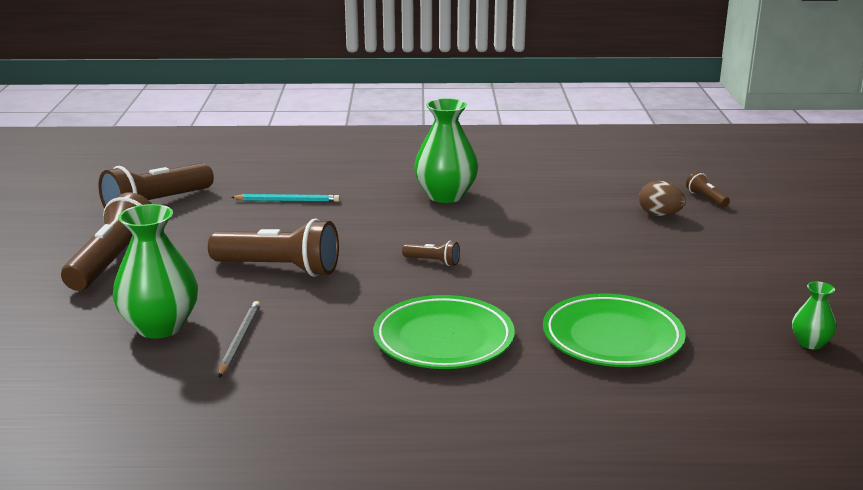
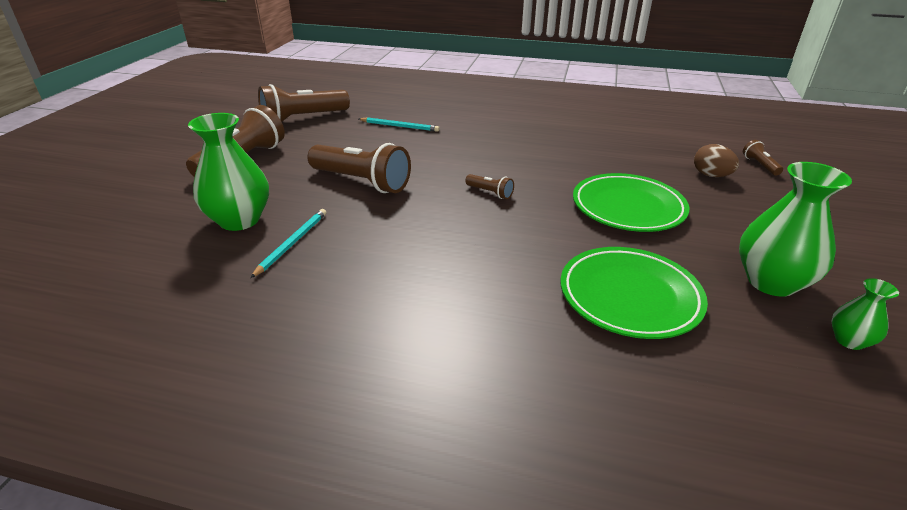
camera: 15 degrees right, 10 degrees up
(240, 340) = (292, 243): grey pencil -> turquoise pencil
(443, 339) = (465, 271): green plate -> green plate (628, 207)
(445, 195) = (526, 136): green vase -> green vase (771, 282)

